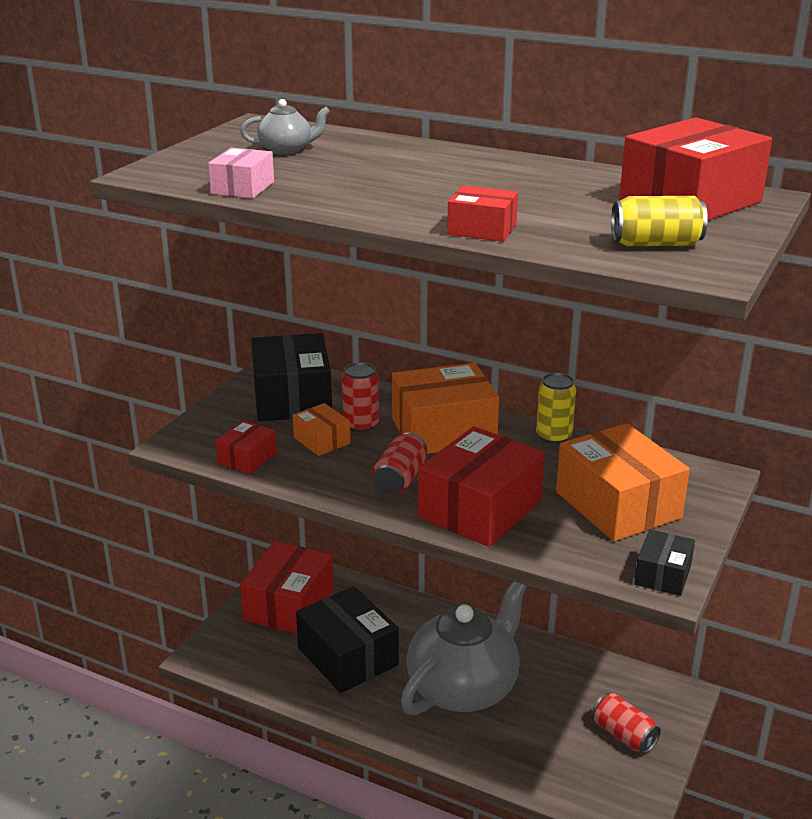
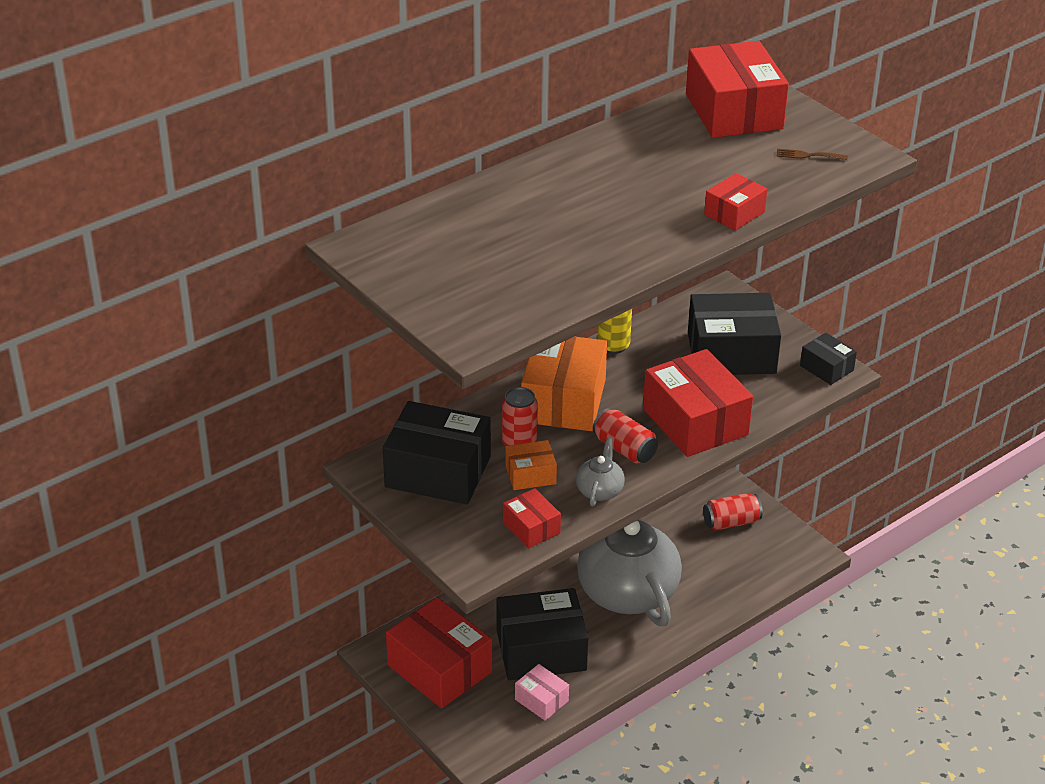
camera: 65 degrees left, 10 degrees up
(243, 188) = (554, 296): pink box -> pink box (541, 700)
(286, 150) = (459, 250): grey teapot -> grey teapot (599, 490)
(618, 505) = (731, 353): orange box -> black box
(656, 244) = (807, 155): yellow can -> brown fork

